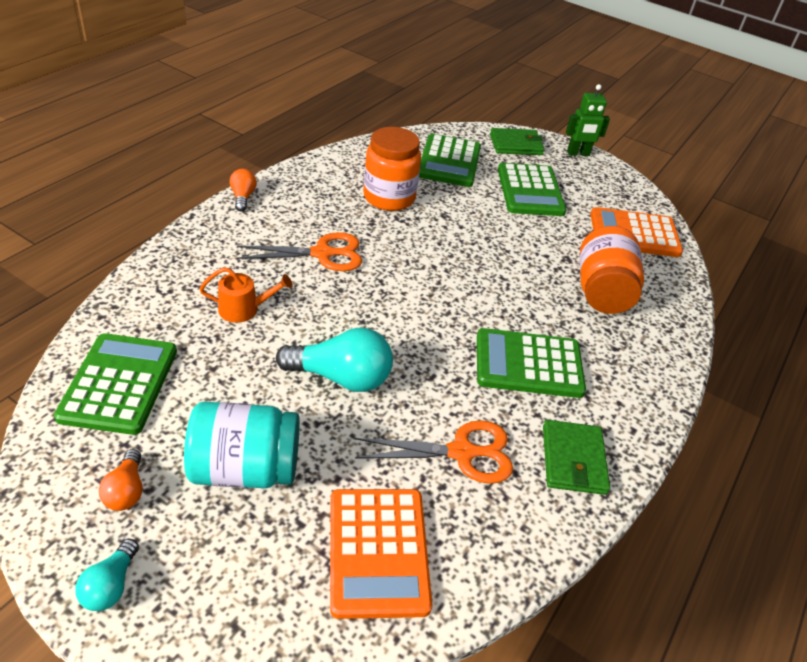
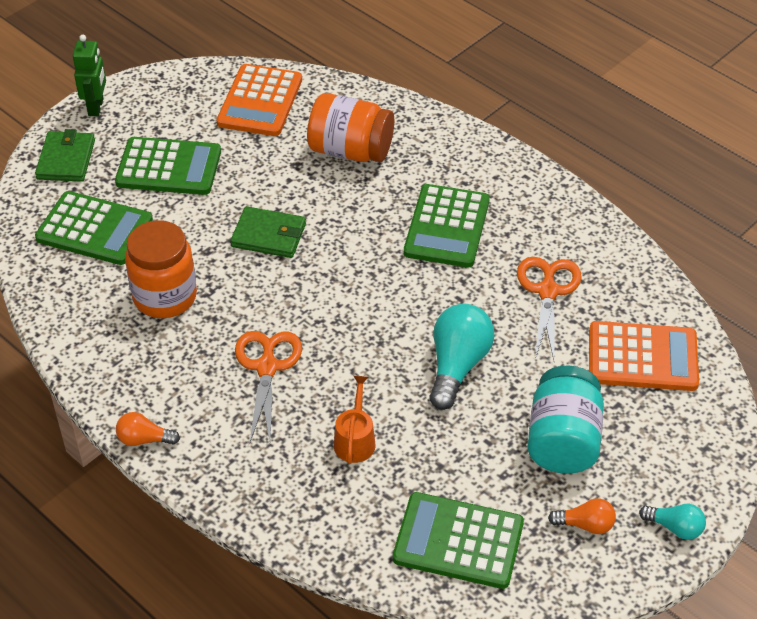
camera: 75 degrees left, 5 degrees up
(573, 460) = (556, 221): green wallet -> green wallet (269, 235)

